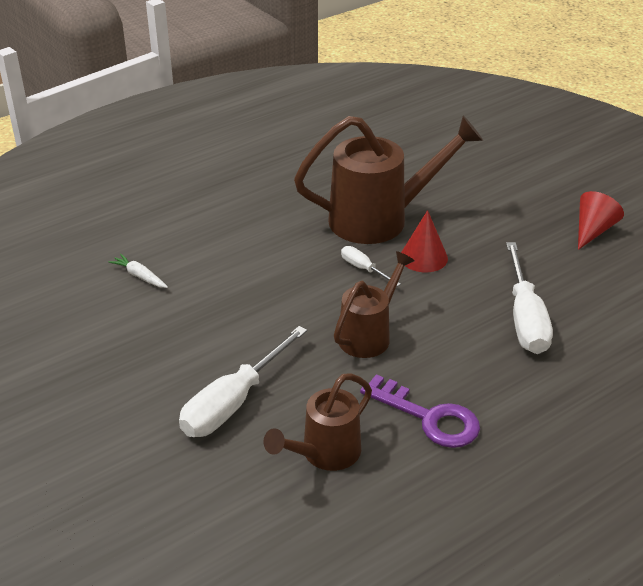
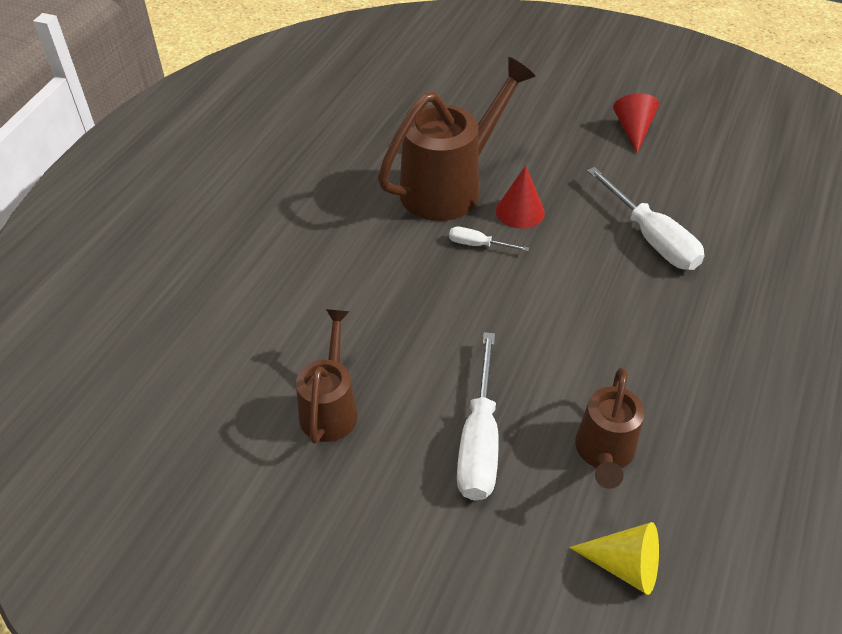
camera: 30 degrees left, 10 degrees up
(140, 276) = (269, 343): white carrot -> none
(265, 535) = (624, 565): none -> yellow cone
(369, 335) = (539, 312): brown watering can -> brown watering can (330, 408)
(429, 417) = (657, 372): purple key -> none

